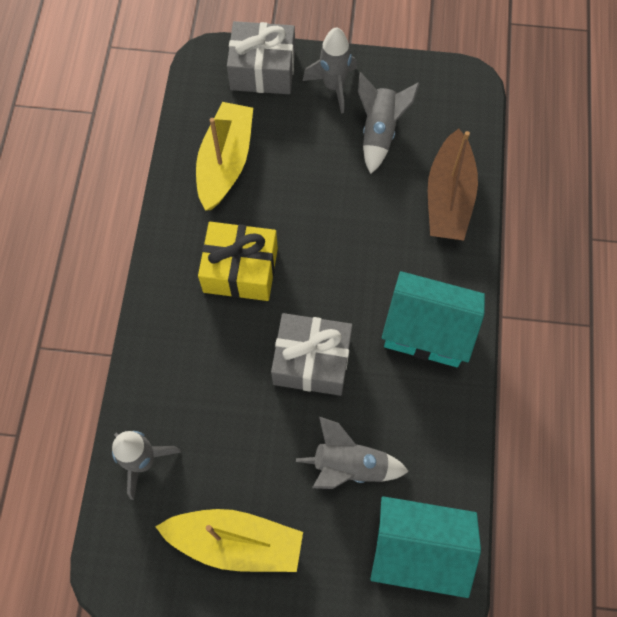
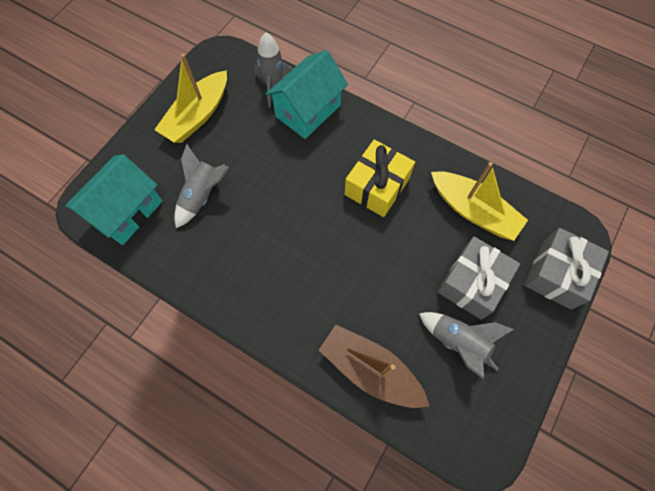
camera: 115 degrees right, 0 degrees up
(312, 361) = (285, 203): grey gift -> grey gift (472, 283)
(333, 86) = (520, 325): grey rocket -> none
(427, 331) = (265, 291): turquoise house -> turquoise house (308, 111)

